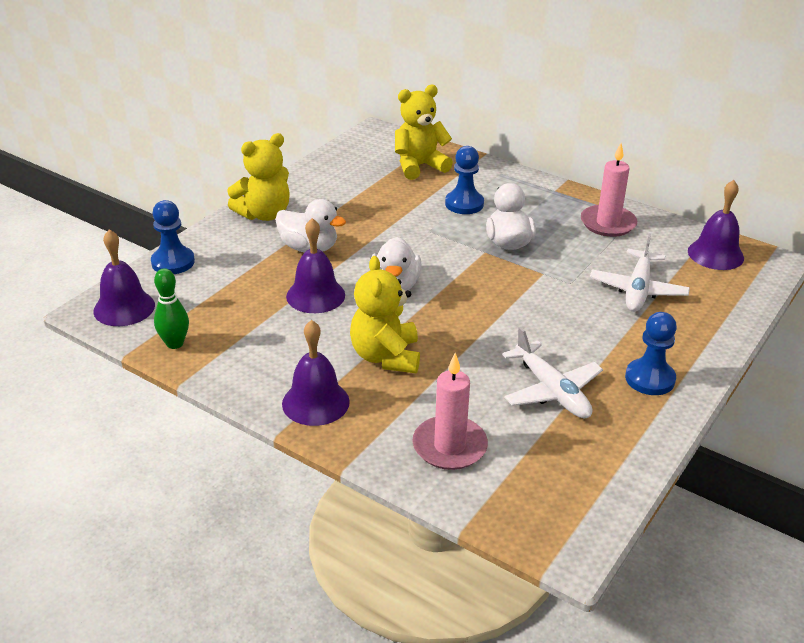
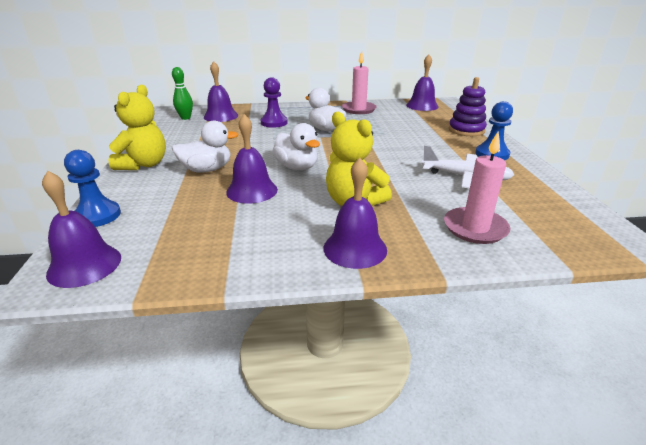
camera: 40 degrees left, 5 degrees down
(175, 343) = (176, 267): green bowling pin -> green bowling pin (185, 118)
(419, 166) = (221, 116): yellow teddy bear -> purple bell
(464, 204) = (274, 123): blue pawn -> purple pawn
(638, 289) = (418, 126): white plane -> none
(693, 327) = (466, 130): none -> purple stacking toy

